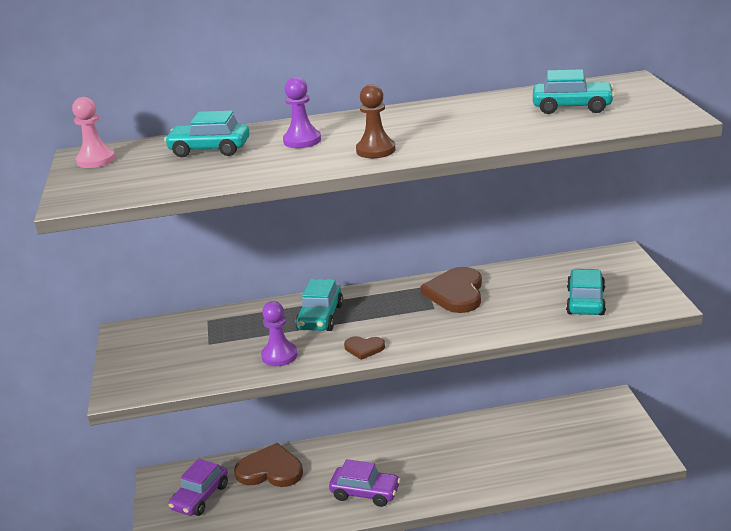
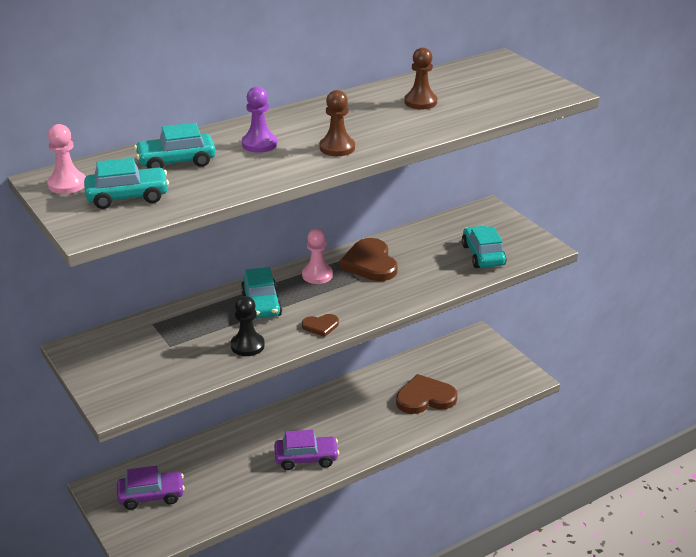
camera: 25 degrees left, 5 degrees up
(200, 497) = (151, 496): purple car -> purple car turned 105 degrees counterclockwise
(270, 470) = (206, 457): brown heart -> brown heart (425, 398)
(279, 356) = (247, 346): purple pawn -> black pawn
(394, 297) = (317, 275): none -> pink pawn
(504, 115) = (420, 102): none -> brown pawn
(572, 107) = (472, 90): turquoise car -> turquoise car (127, 197)

